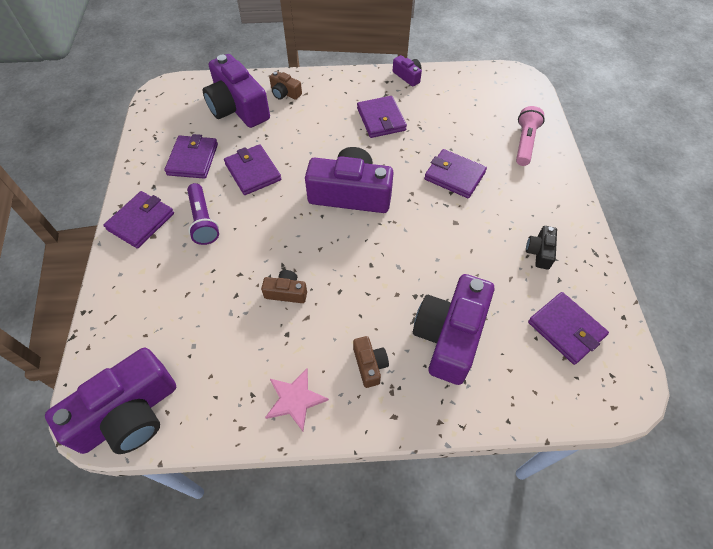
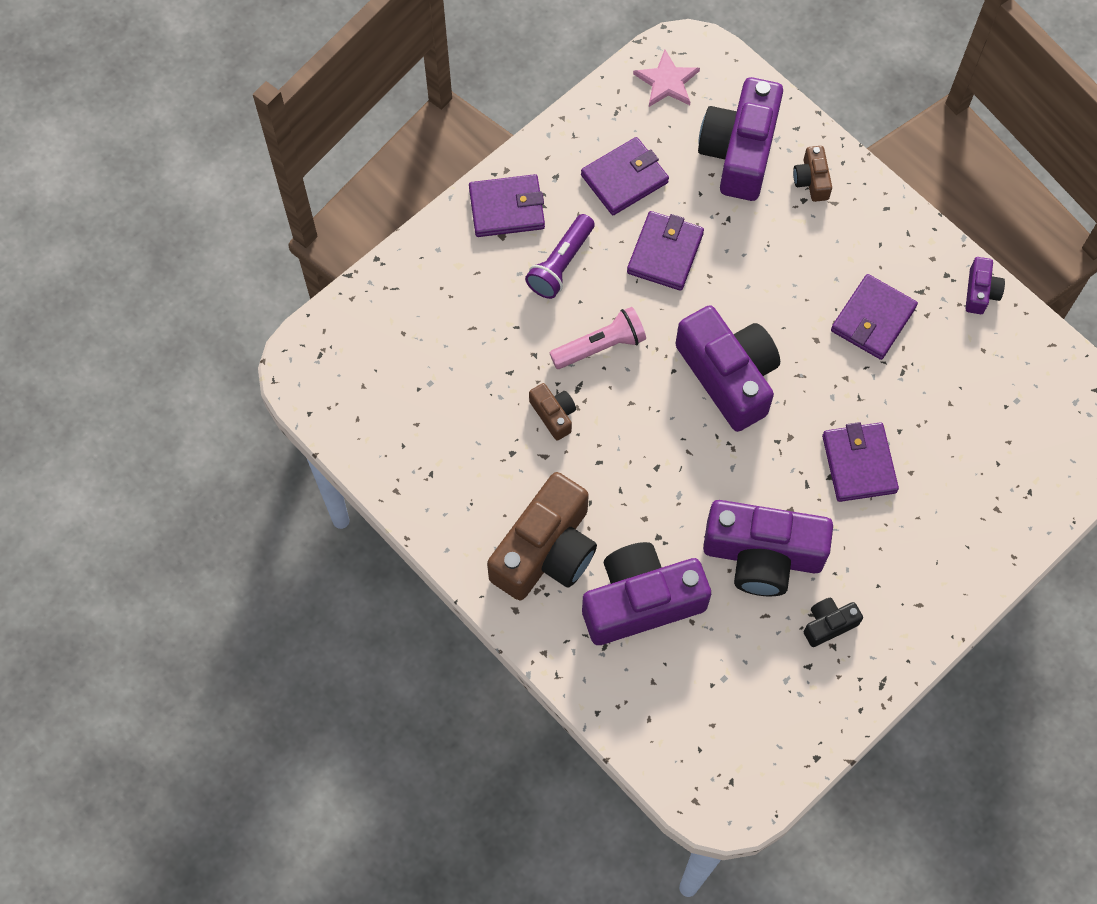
camera: 50 degrees right, 10 degrees up
(129, 414) = (330, 391): purple camera -> purple camera (762, 555)
(295, 399) = (458, 513): pink star -> pink star (667, 82)
(369, 365) = (546, 551): brown camera -> brown camera, size x2.19
(525, 143) = (991, 507): pink flashlight -> pink flashlight (600, 346)
(566, 329) = (748, 708): purple wallet -> none

